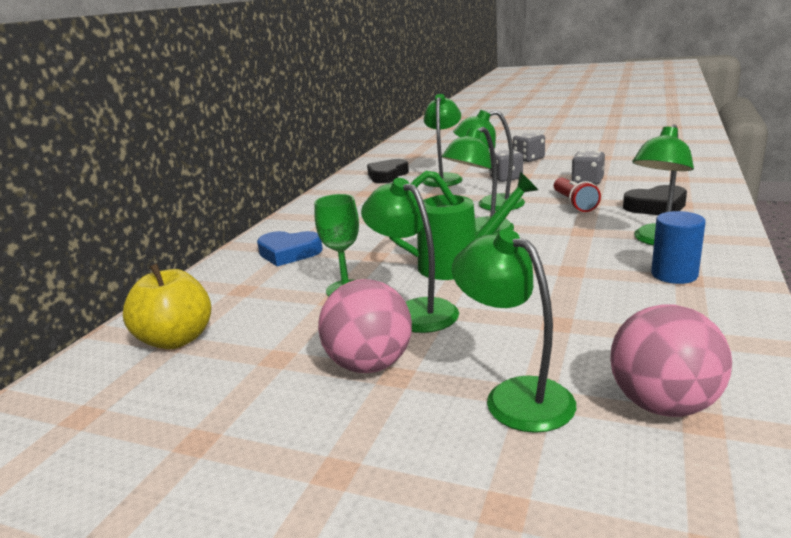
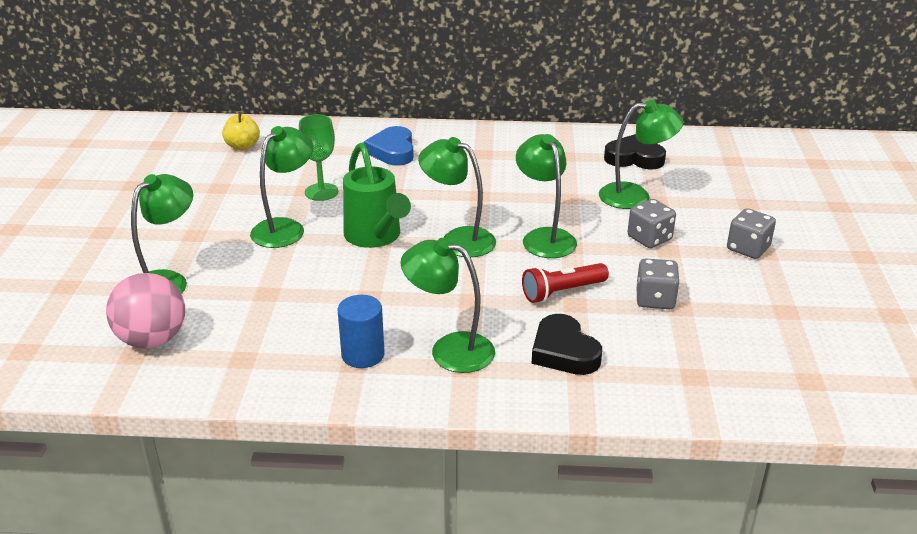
camera: 70 degrees right, 10 degrees up
(177, 339) = (243, 146): yellow apple -> yellow apple, size x0.65
(370, 365) = (208, 223): pink ball -> none

